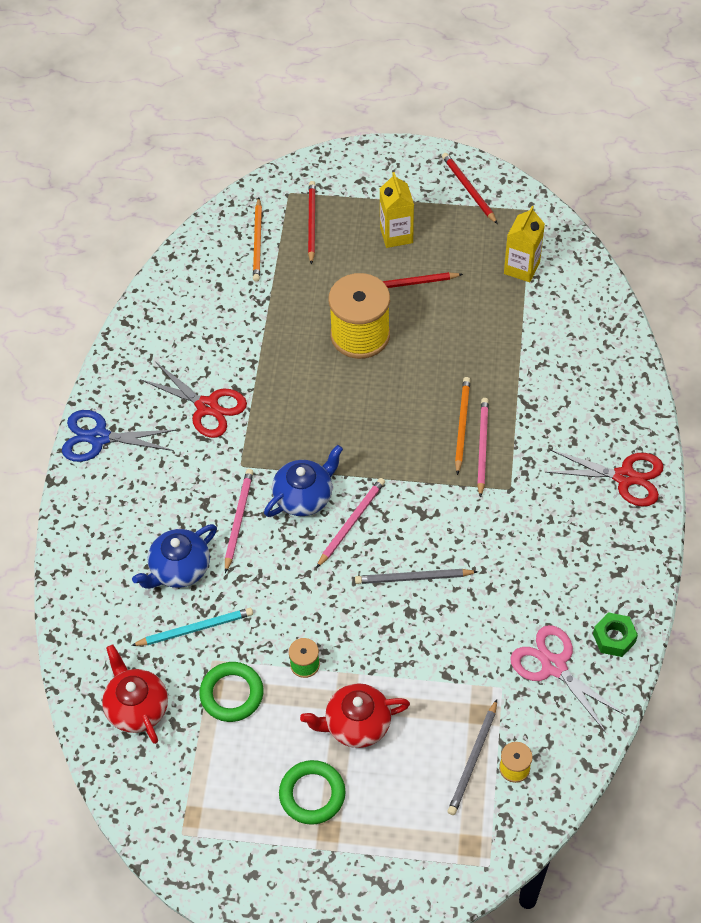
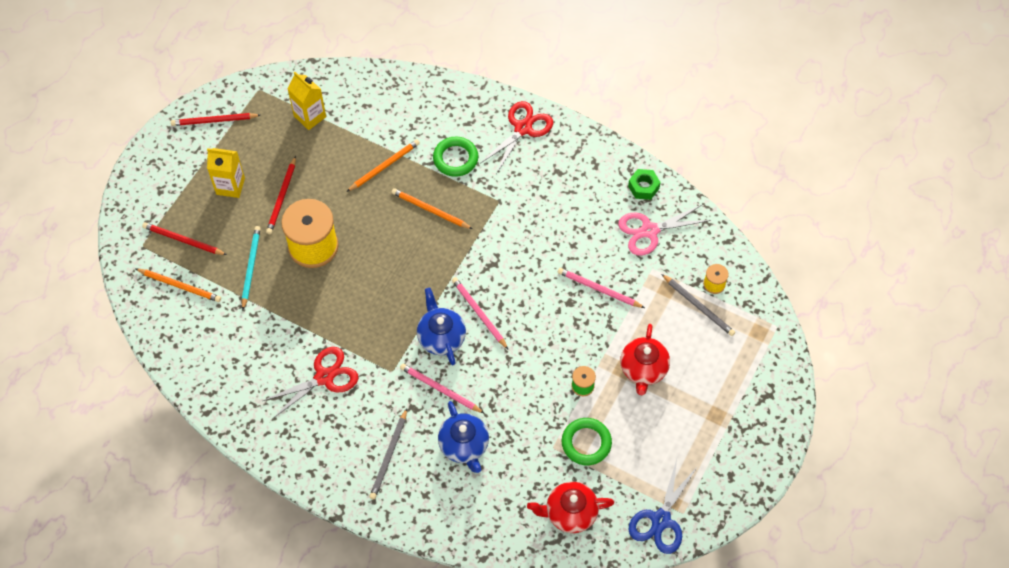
camera: 70 degrees left, 5 degrees up
(99, 438) = (313, 467): blue scissors -> blue scissors (661, 520)
(195, 629) = (521, 451): turquoise pencil -> turquoise pencil (251, 267)
(312, 794) = (685, 416): green ring -> green ring (455, 159)
(414, 578) = (543, 290): grey pencil -> grey pencil (389, 455)
(482, 447) = (455, 205): pink pencil -> pink pencil (599, 289)
(495, 360) = (384, 166): none -> orange pencil

